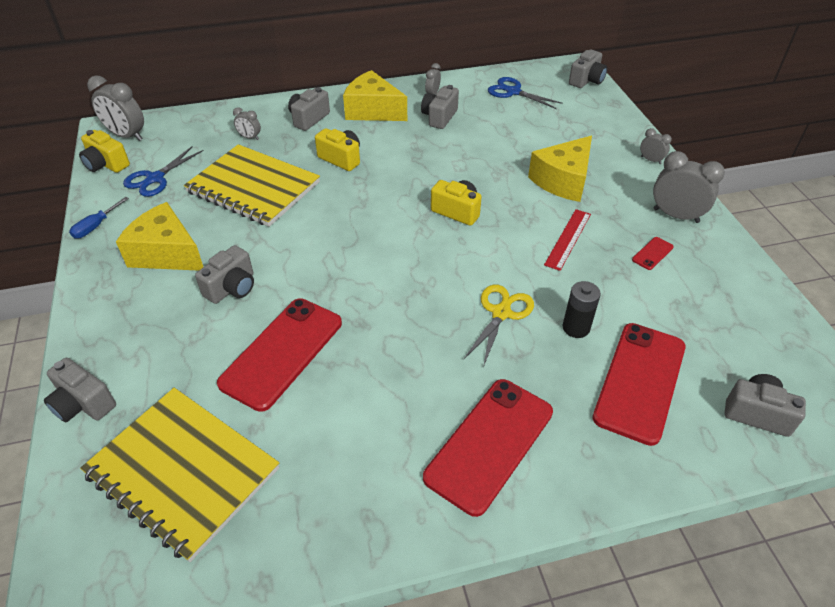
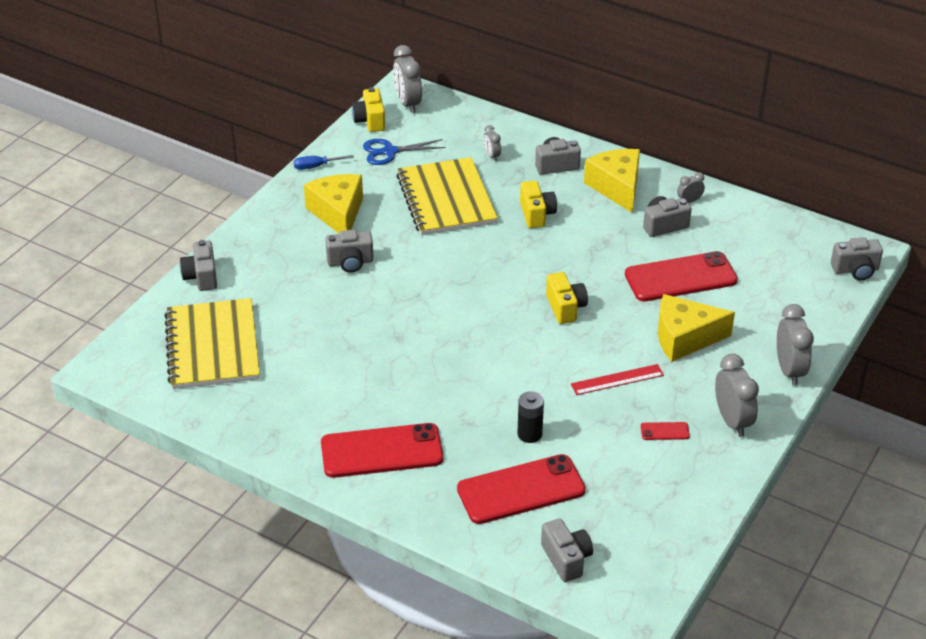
camera: 45 degrees right, 5 degrees down
(282, 352) = (332, 321): red phone -> red phone (680, 277)
(501, 313) = (494, 391): yellow scissors -> none
(513, 92) = (765, 240): blue scissors -> none
(651, 160) = (789, 370): grey clock -> grey clock, size x1.92

